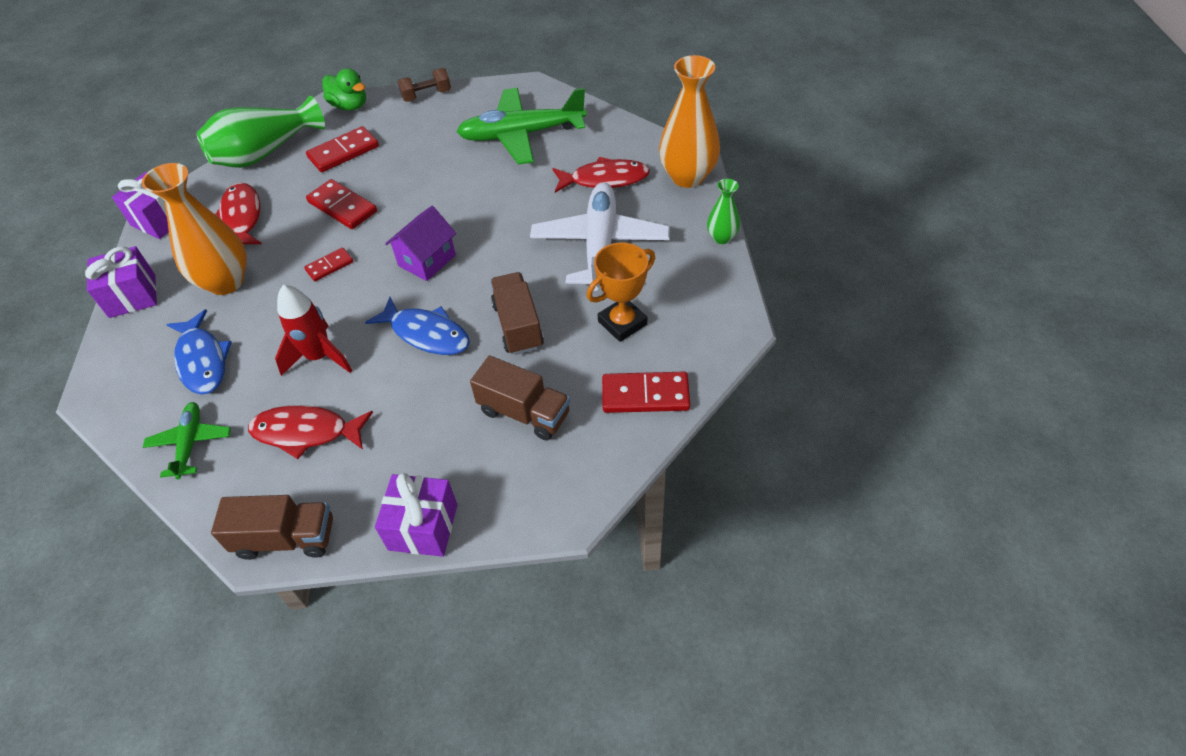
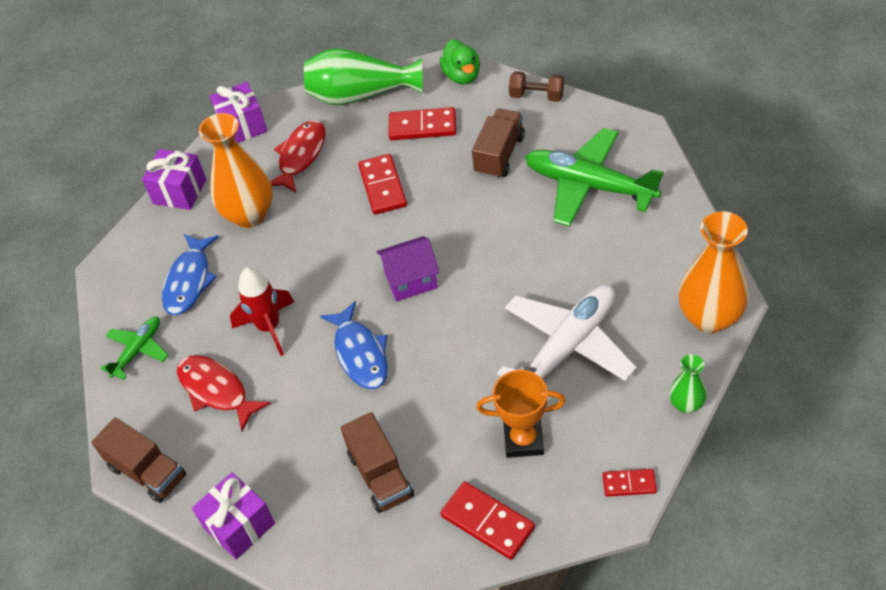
camera: 40 degrees right, 0 degrees up
(329, 266) = (333, 243): red domino -> red domino (629, 484)
(518, 326) = (436, 389): brown truck -> brown truck (499, 155)
(604, 179) = (627, 278): red fish -> none

